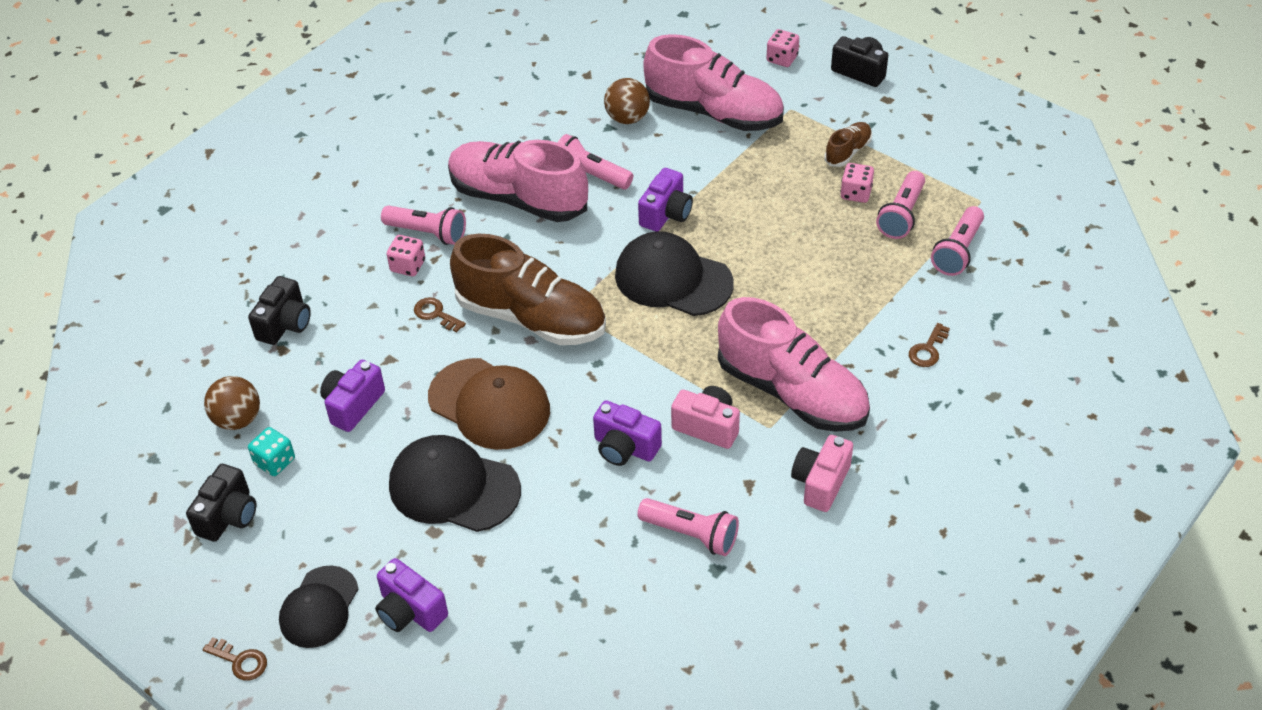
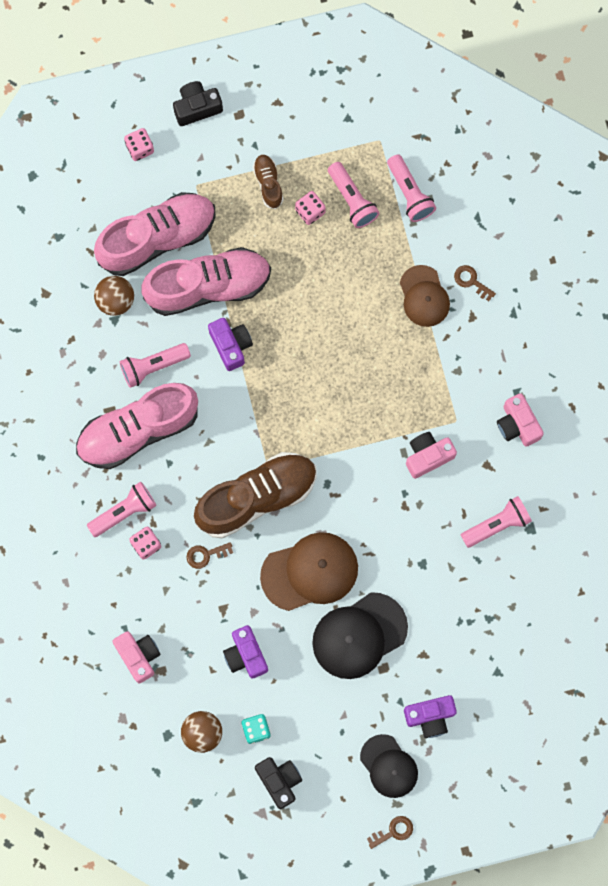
camera: 55 degrees left, 30 degrees up
(285, 324) = (138, 656): black camera -> pink camera
(625, 447) = (406, 516): purple camera -> none
(673, 279) = (293, 386): black cap -> none
(792, 392) = (441, 387): pink shoe -> pink shoe (208, 286)
(870, 322) = (424, 296): none -> brown cap
(928, 350) = (471, 281): brown key -> brown key turned 150 degrees clockwise

